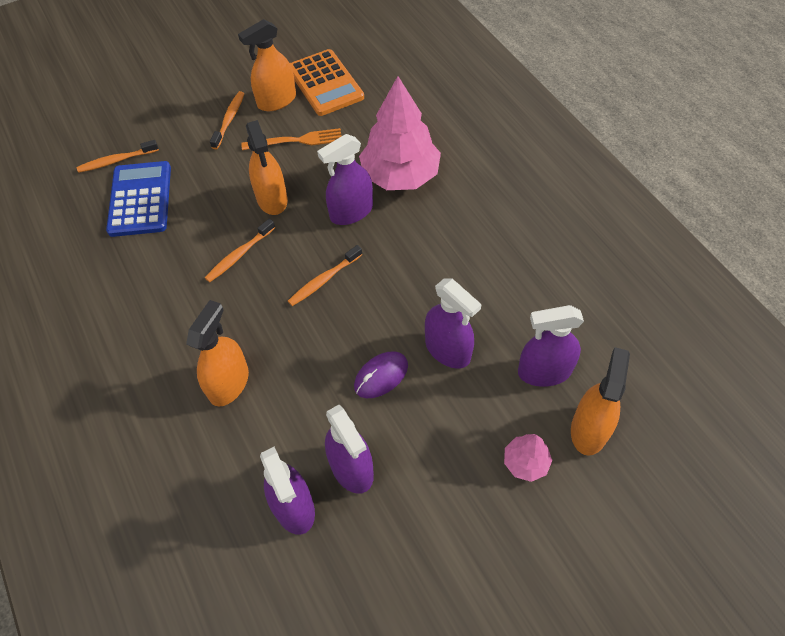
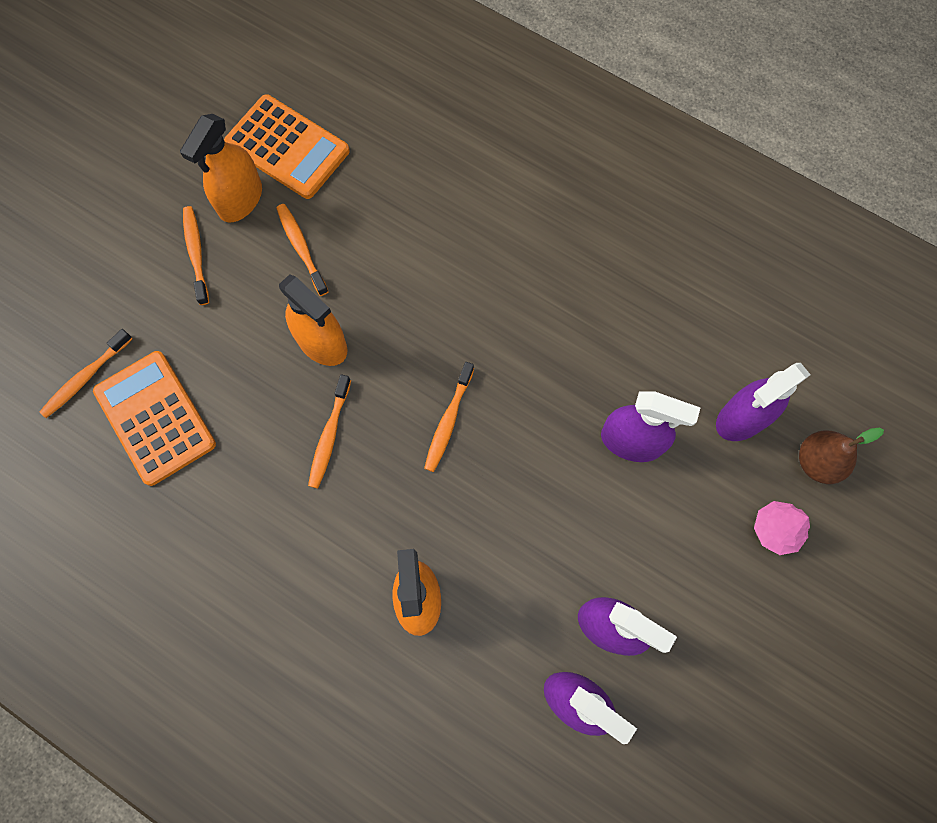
camera: 30 degrees left, 15 degrees up
(140, 199) = (155, 418): blue calculator -> orange calculator
(296, 141) = (301, 248): orange fork -> orange toothbrush
(351, 212) = (427, 317): purple spray bottle -> none
(381, 376) = (579, 507): purple mouse -> none
(400, 175) = (456, 242): pink tree -> none
(589, 429) = (817, 462): orange spray bottle -> brown pear

